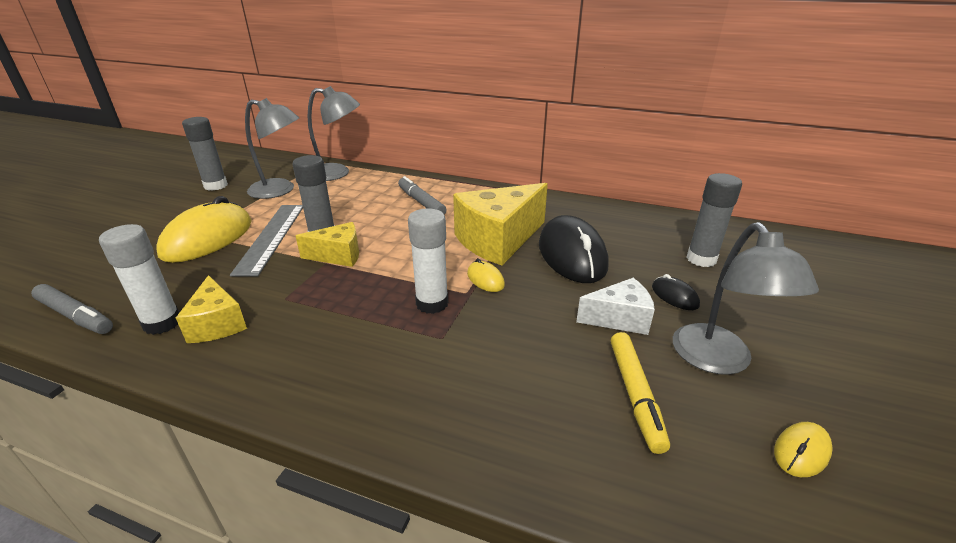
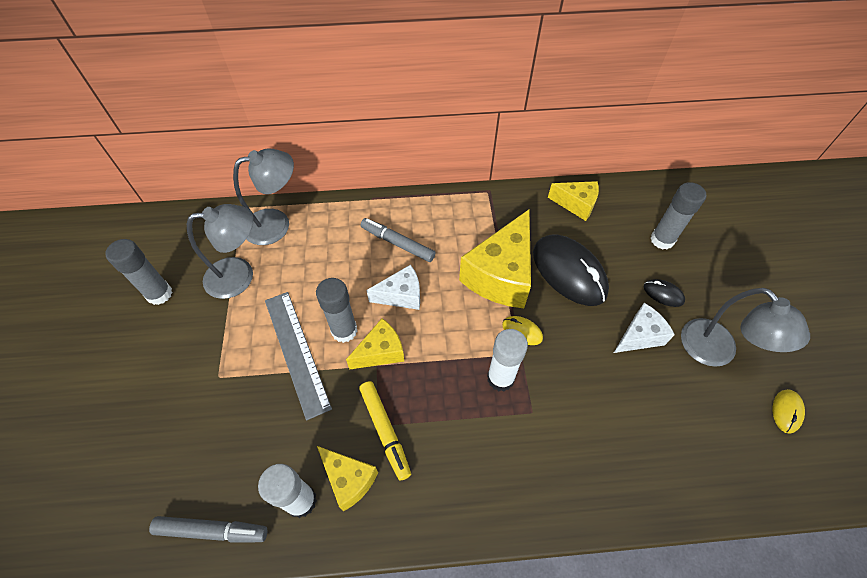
camera: 25 degrees left, 25 degrees up
(208, 238) = (235, 379): yellow mouse -> none
(393, 229) = (401, 295): none -> white cheese
(616, 217) = (576, 204): none -> yellow cheese
(635, 395) = (683, 408): yellow marker -> yellow marker (385, 431)

